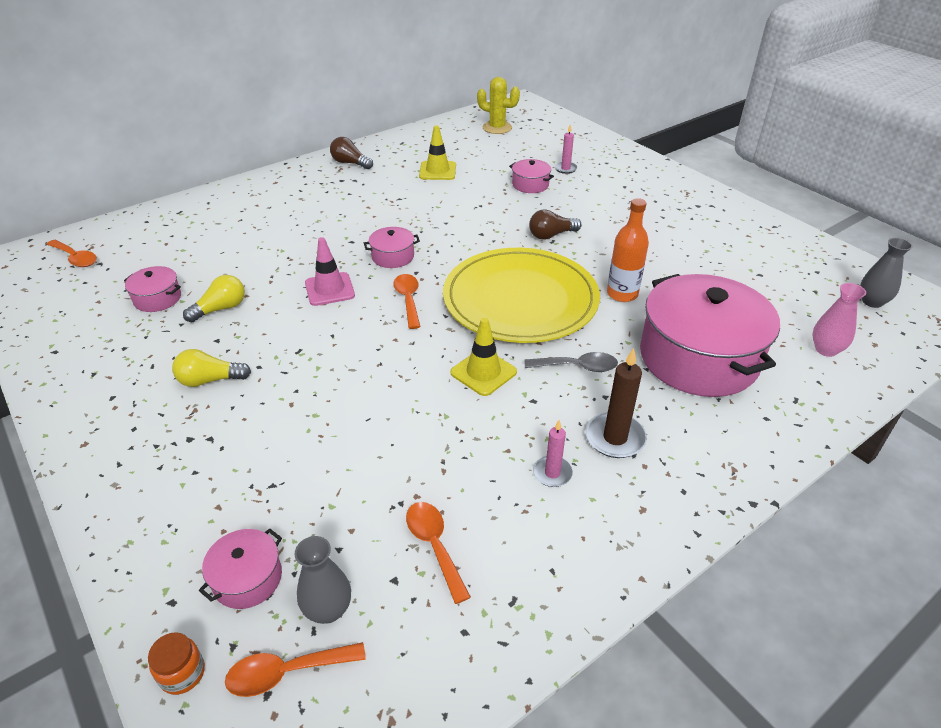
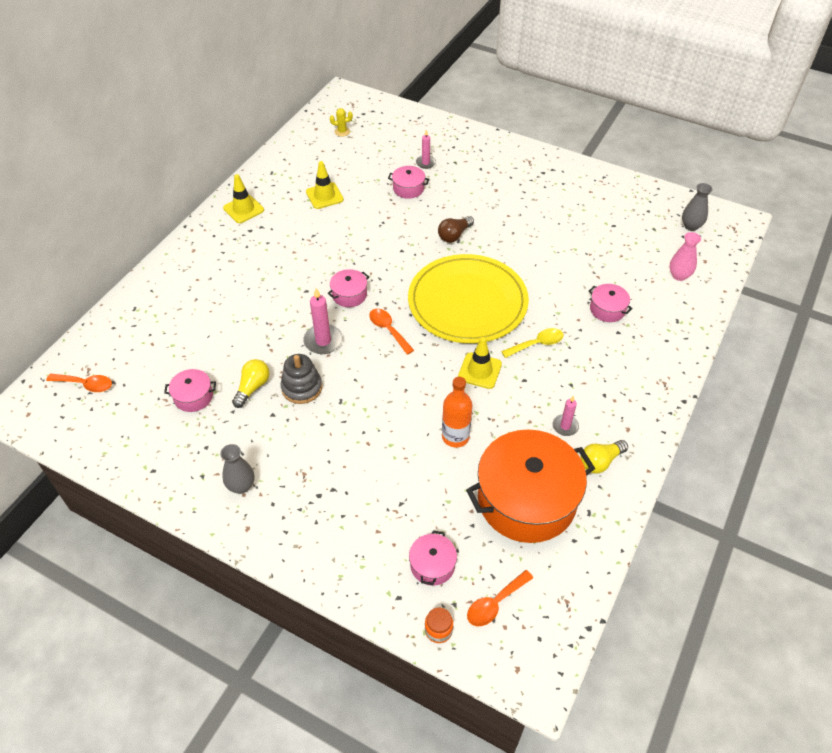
camera: 25 degrees left, 10 degrees up
(210, 380) = (295, 448): yellow light bulb -> yellow light bulb (600, 462)
(269, 325) = (302, 388): none -> grey stacking toy
(328, 610) = (492, 561): grey vase -> grey vase (241, 486)
(329, 289) = (323, 341): pink traffic cone -> pink candle
(350, 163) = (243, 209): brown light bulb -> yellow traffic cone
(435, 546) = (526, 499): orange spoon -> orange pot
(497, 128) = (342, 132): yellow cactus -> yellow cactus, size x0.58
(577, 367) = (537, 344): grey spoon -> yellow spoon
(615, 438) = (588, 388): brown candle -> none
(622, 294) = (533, 273): orange bottle -> orange bottle (455, 437)
(698, 358) = (607, 309): pink pot -> pink pot, size x0.43

